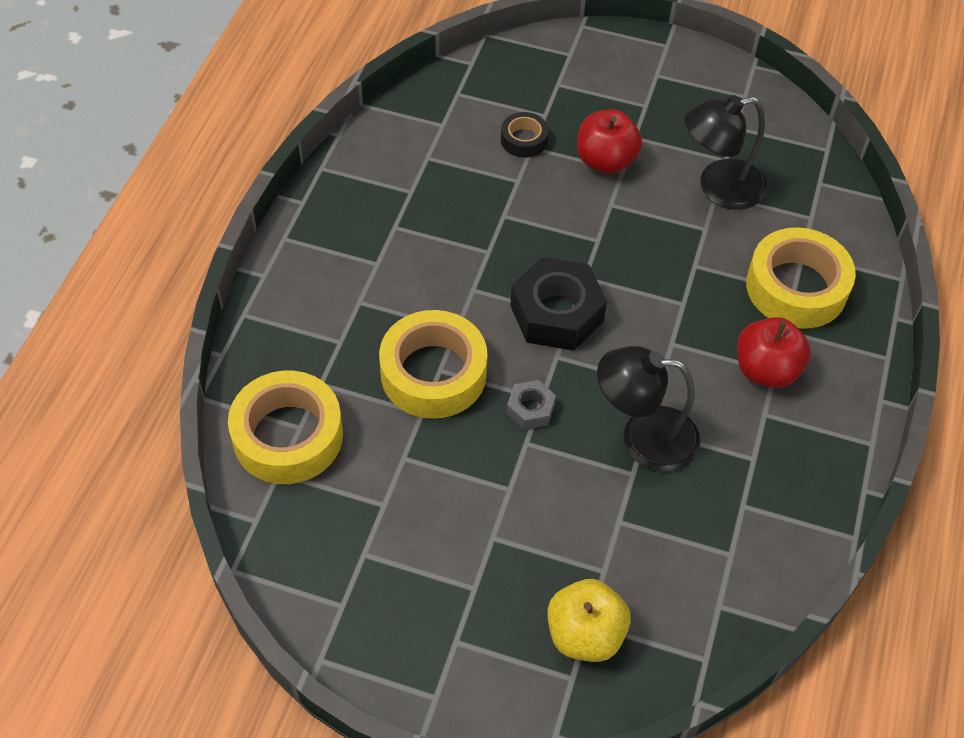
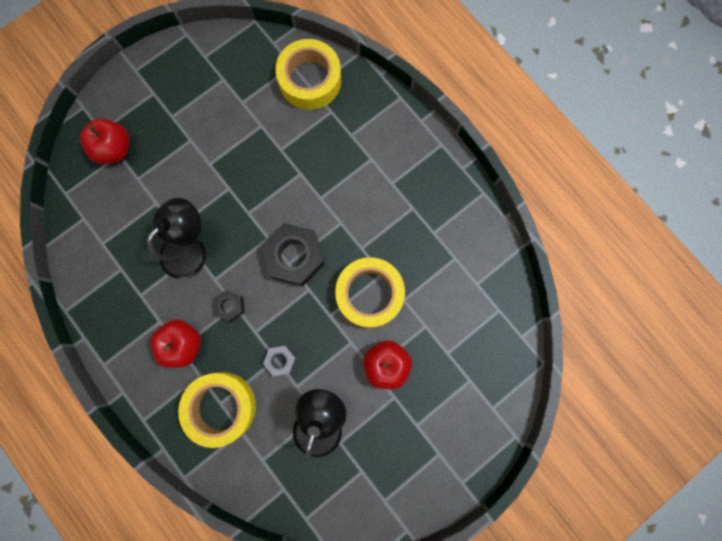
camera: 125 degrees right, 25 degrees up
(433, 373) = (300, 169): yellow tape -> yellow tape (369, 294)
(524, 140) = (434, 325): black tape -> none
(530, 409) = (245, 203): grey nut -> grey nut (280, 360)
(585, 634) = (115, 149): yellow apple -> red apple
(676, 347) = (230, 306): none -> black nut

